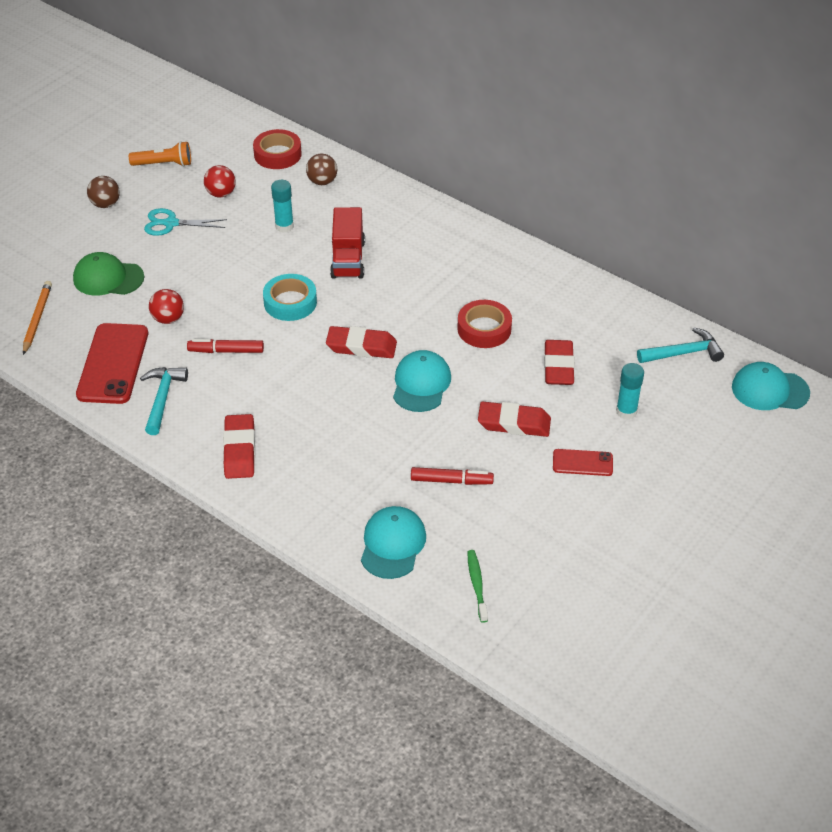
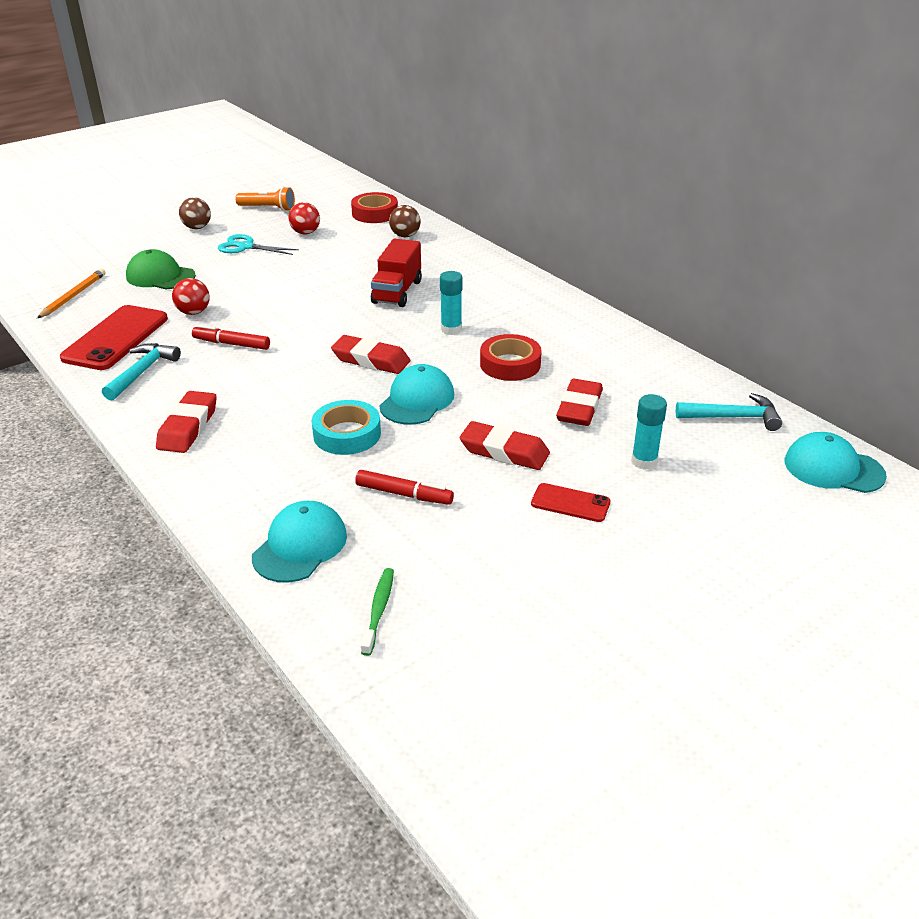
camera: 15 degrees right, 10 degrees down
(284, 226) = (350, 261): turquoise glue stick -> turquoise glue stick (451, 329)
(290, 302) = (320, 316): turquoise tape -> turquoise tape (347, 434)

